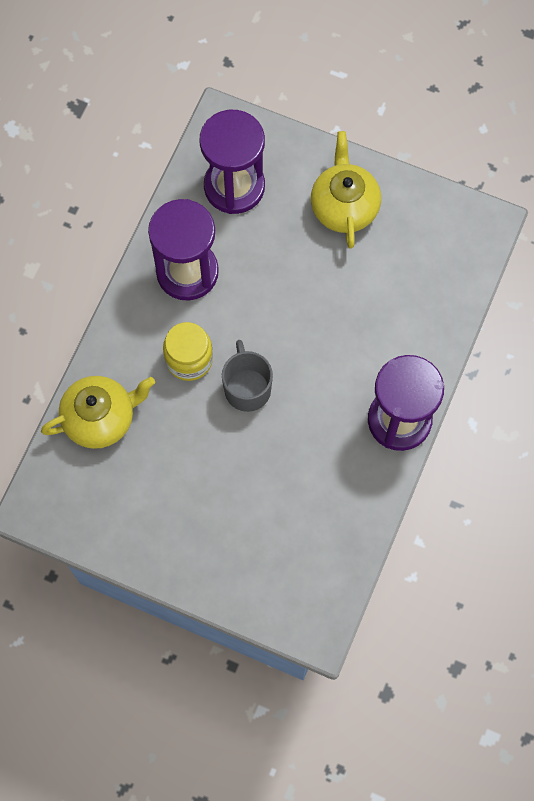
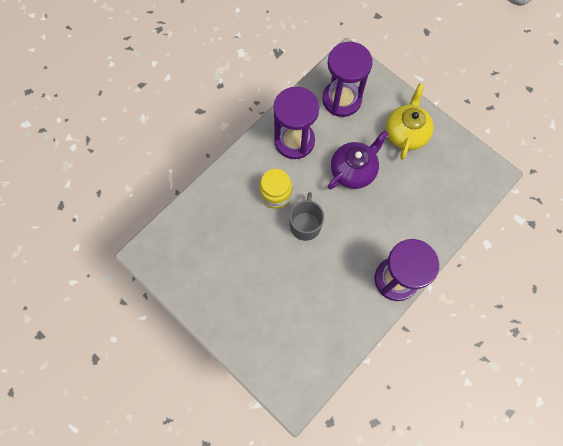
camera: 20 degrees right, 0 degrees up
(100, 418) = (208, 212): yellow teapot -> none
(288, 287) = (353, 170): none -> purple teapot

